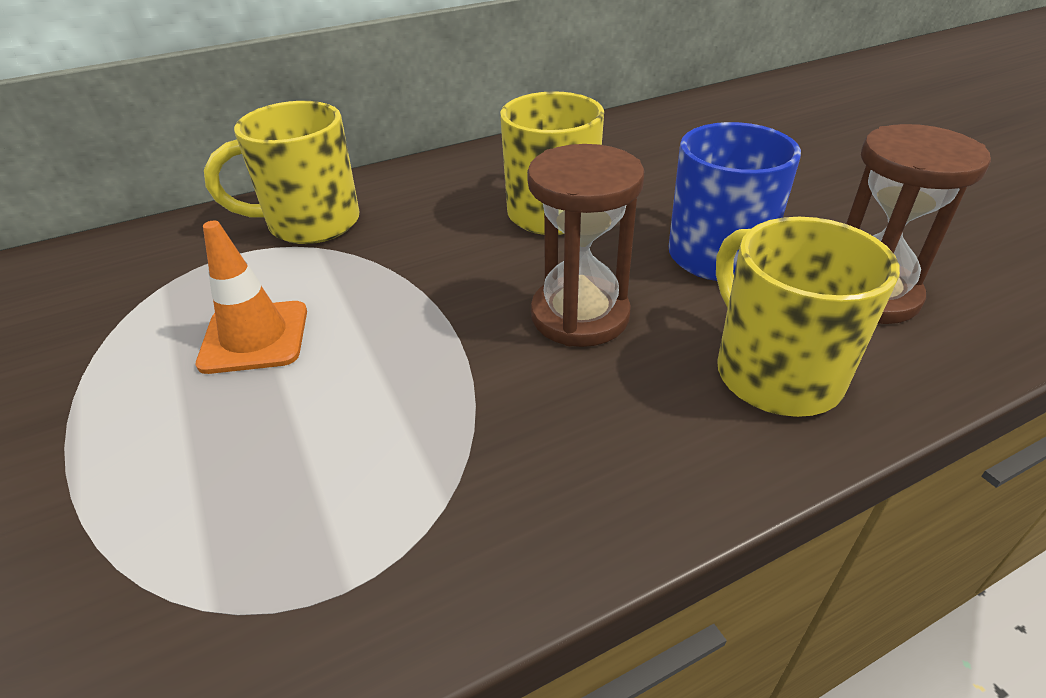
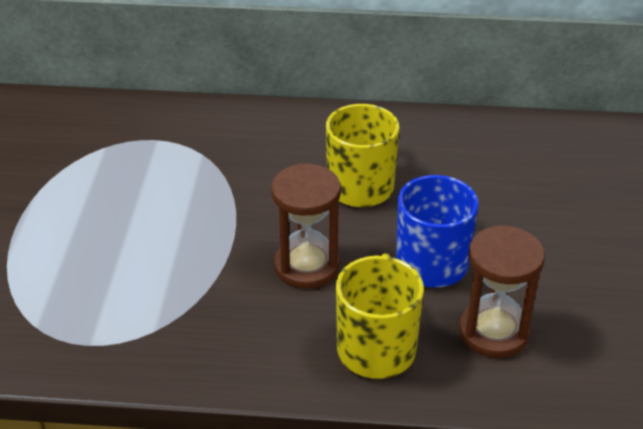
camera: 30 degrees right, 0 degrees up
(254, 337) = (130, 202): orange traffic cone -> none
(310, 223) = (210, 134): yellow mug -> none

